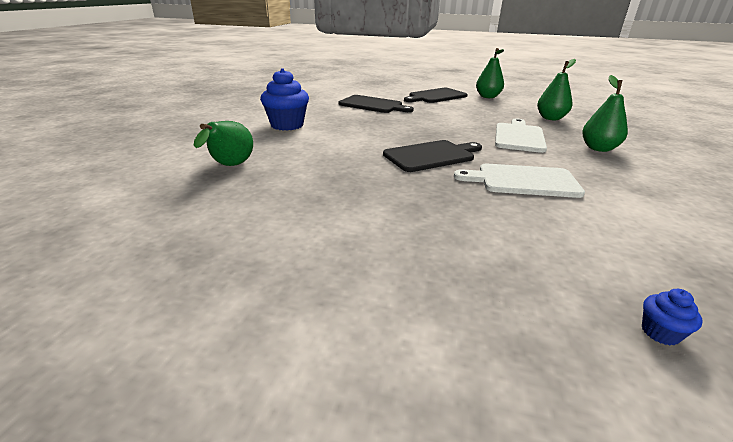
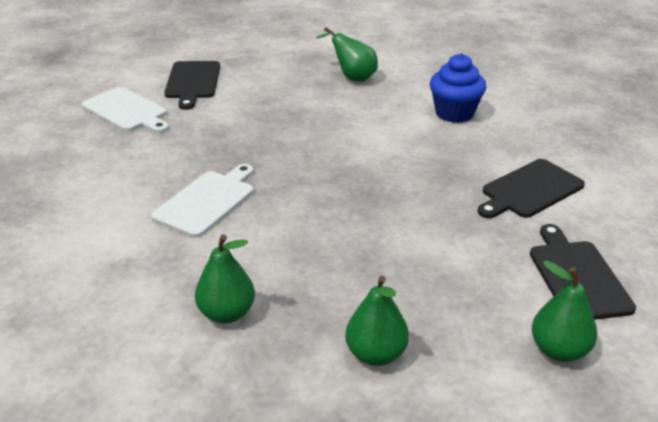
camera: 115 degrees right, 5 degrees up
(431, 155) = (304, 173): black cutting board -> black cutting board (193, 82)
(519, 136) = (316, 264): white cutting board -> white cutting board (127, 111)
(660, 332) = (37, 160): blue cupcake -> none

